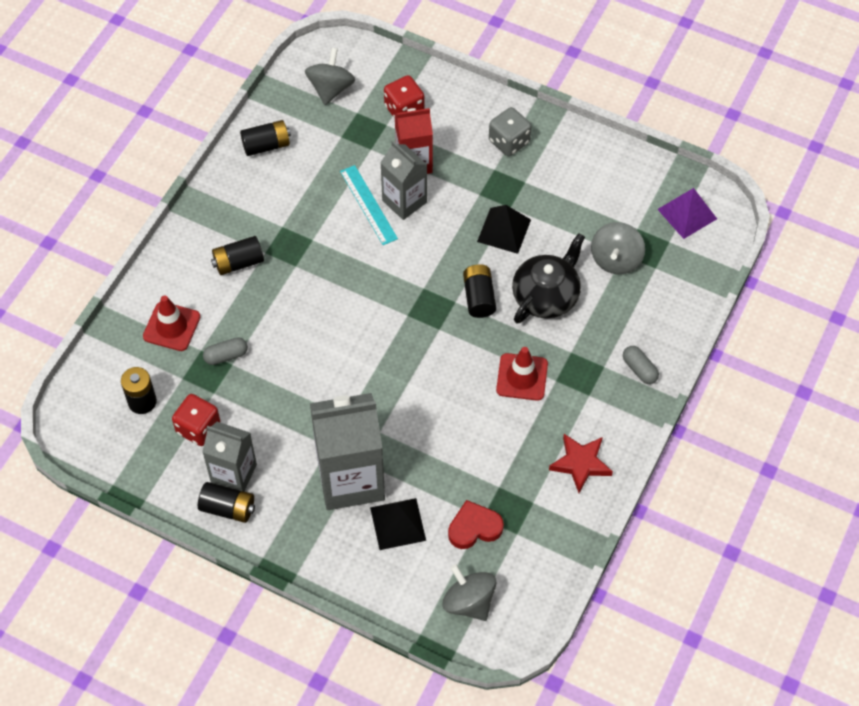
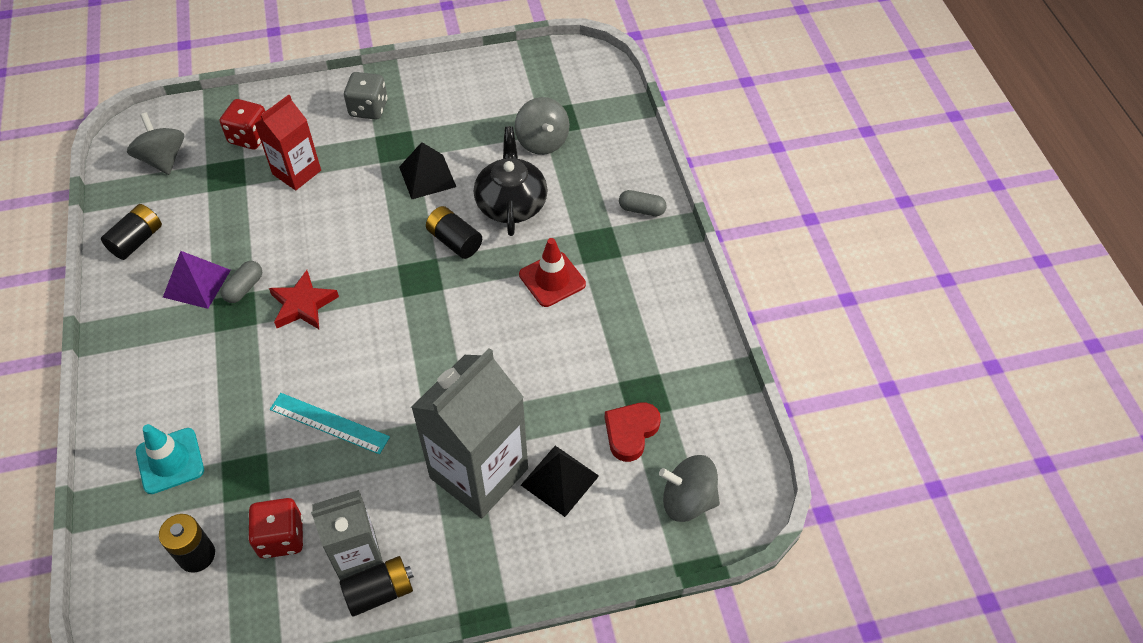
camera: 40 degrees left, 5 degrees down
(171, 326) = (170, 461): red traffic cone -> turquoise traffic cone
(226, 356) = (253, 449): grey capsule -> grey capsule (244, 288)
(238, 263) = (194, 357): black battery -> none
(368, 205) = (284, 230): turquoise ruler -> turquoise ruler (329, 423)
(404, 201) = (315, 207): grey carton -> none
(580, 463) = (667, 314): red star -> red star (303, 305)
(687, 214) = (566, 76): purple pyramid -> purple pyramid (197, 283)

